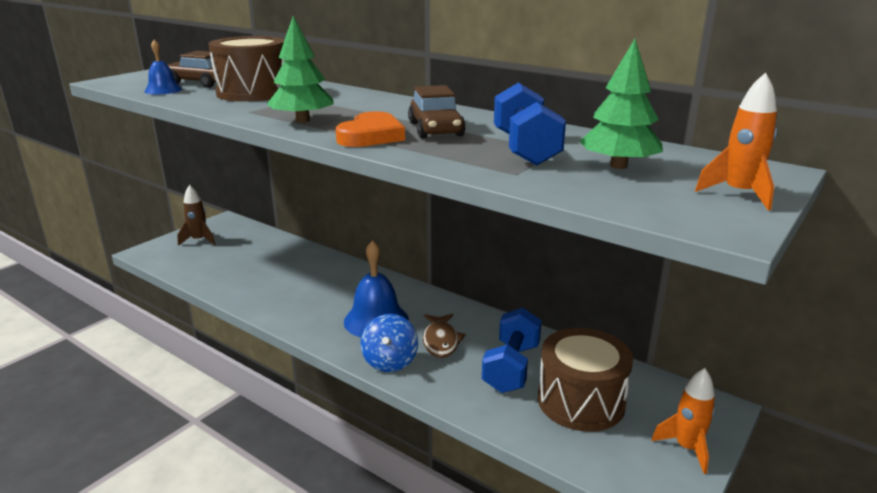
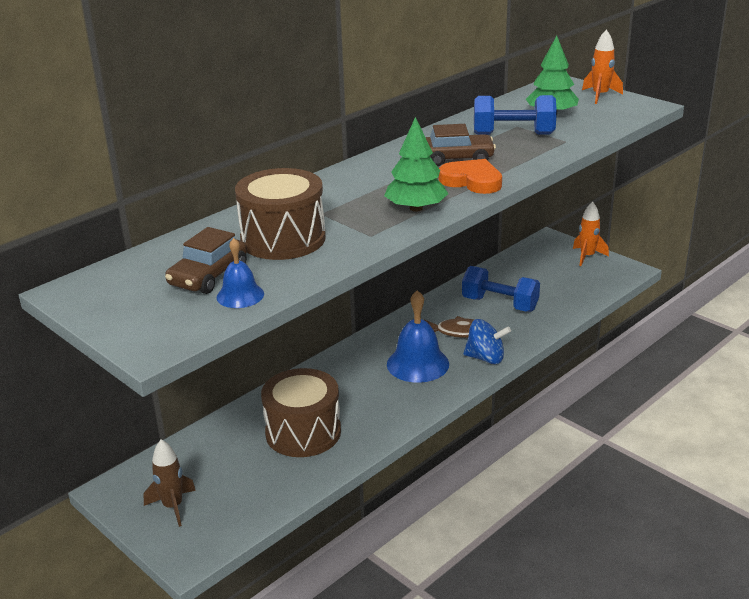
camera: 80 degrees left, 5 degrees up
(581, 401) = (541, 283): brown drum -> brown drum (303, 432)

